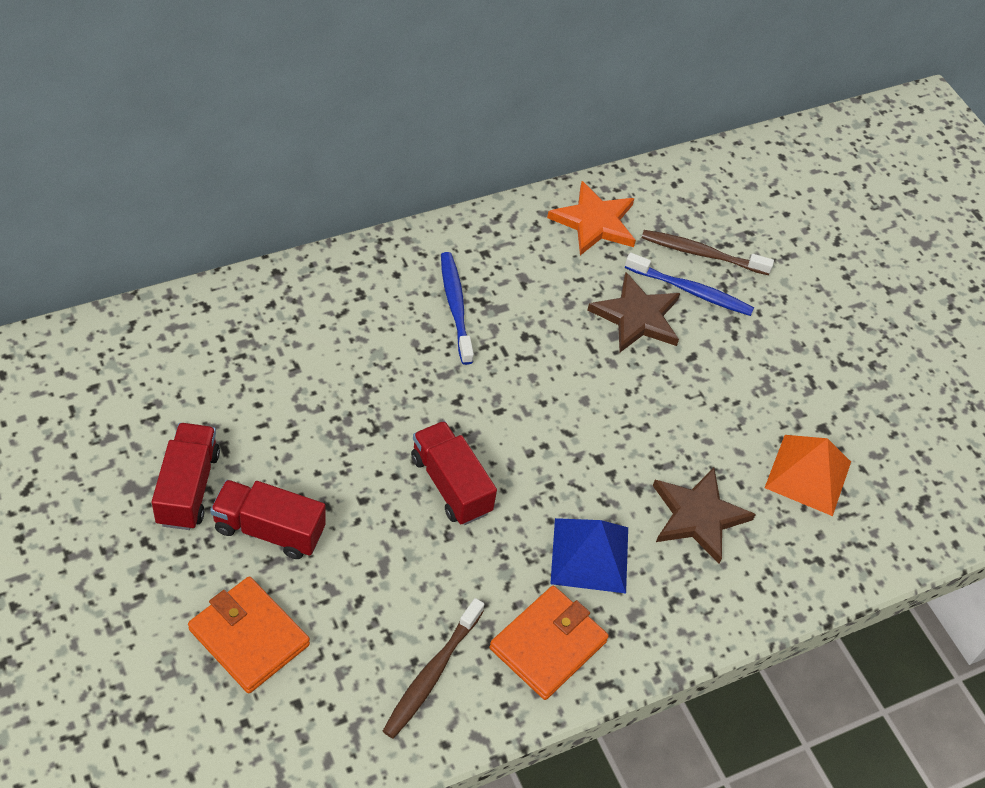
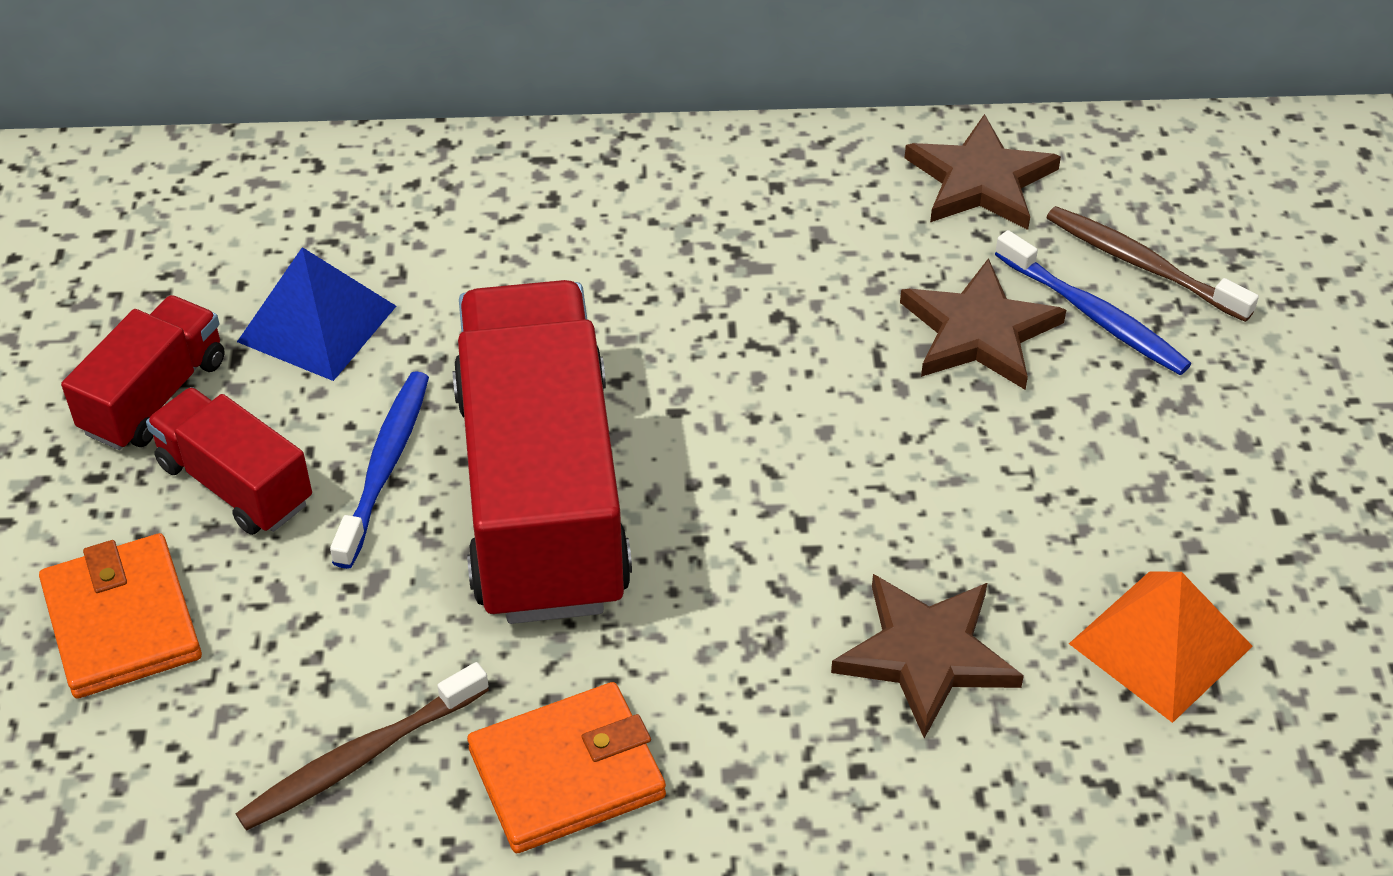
camera: 30 degrees right, 5 degrees down
(451, 485) = (541, 496): red truck -> red truck, size x2.04
(455, 306) = (688, 249): blue toothbrush -> blue toothbrush (385, 466)
(589, 555) = (708, 660): blue pyramid -> blue pyramid (317, 324)
(594, 222) = (980, 180): orange star -> brown star

